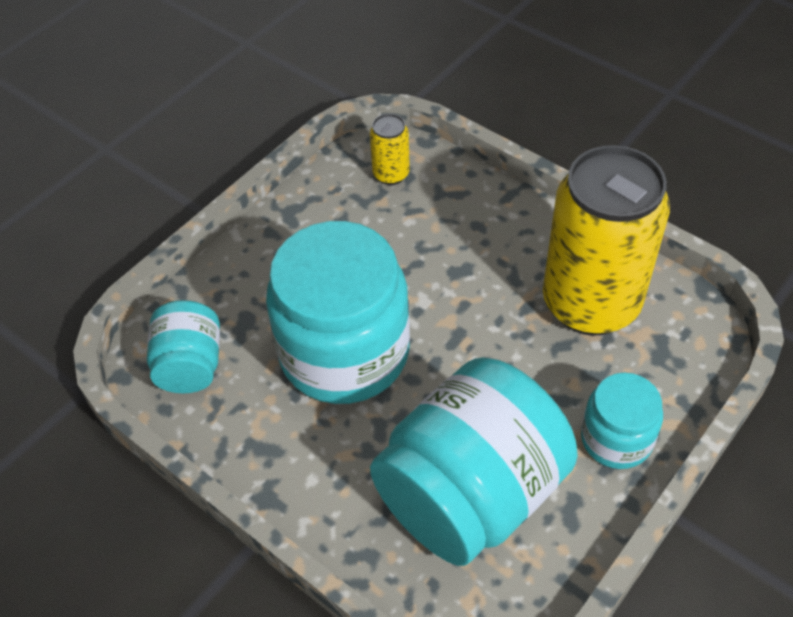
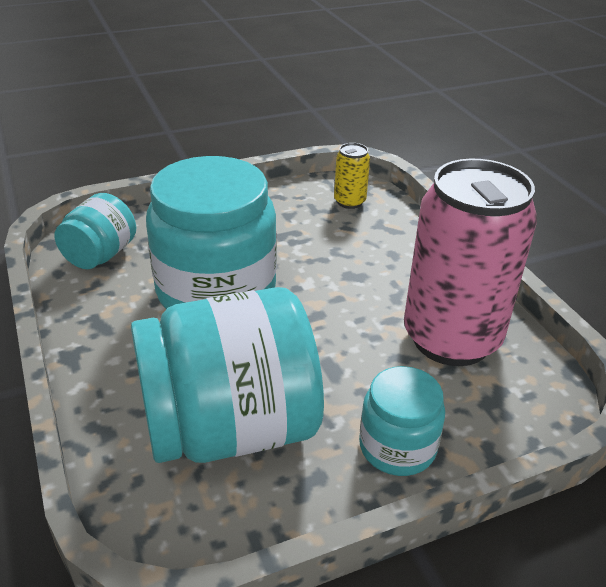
camera: 25 degrees right, 15 degrees down
(590, 303) = (451, 338): yellow can -> pink can

